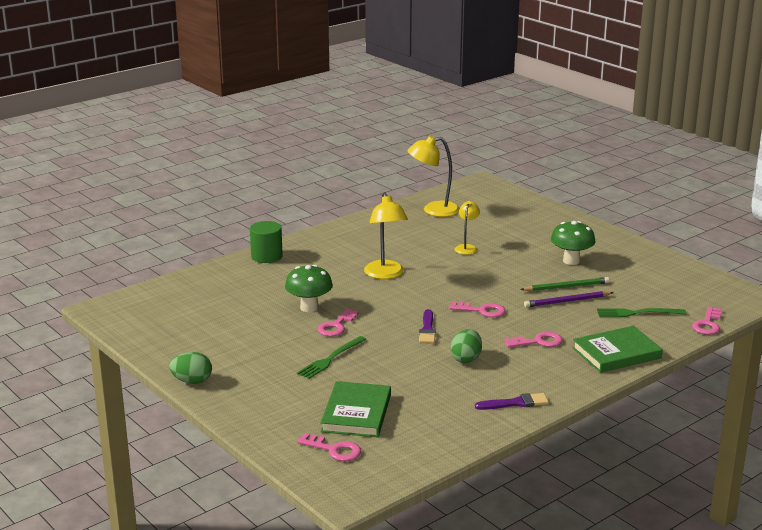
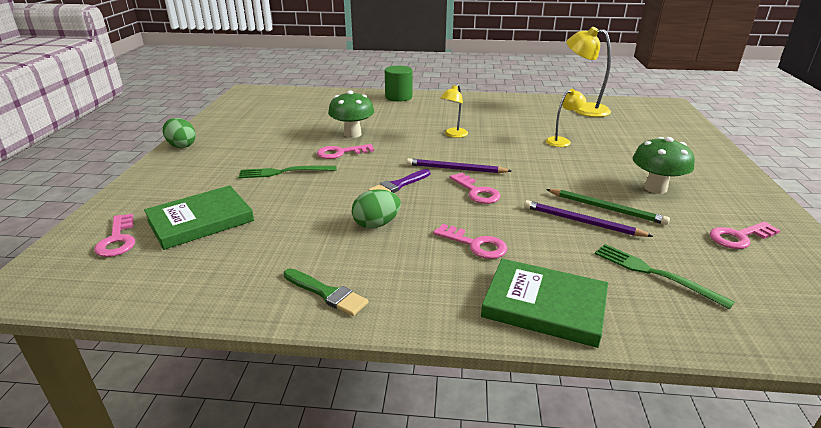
camera: 45 degrees right, 5 degrees up
(385, 274) = (453, 135): yellow lamp -> yellow lamp, size x0.59
(440, 301) = (455, 169): none -> purple pencil
(515, 403) = (327, 293): purple brush -> green brush
(707, 324) = (751, 341): pink key -> pink key (739, 237)

